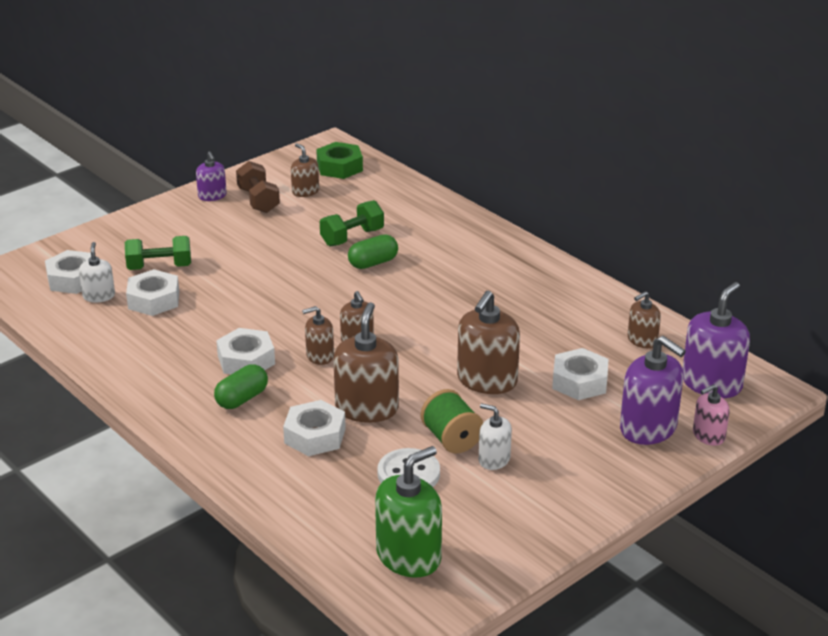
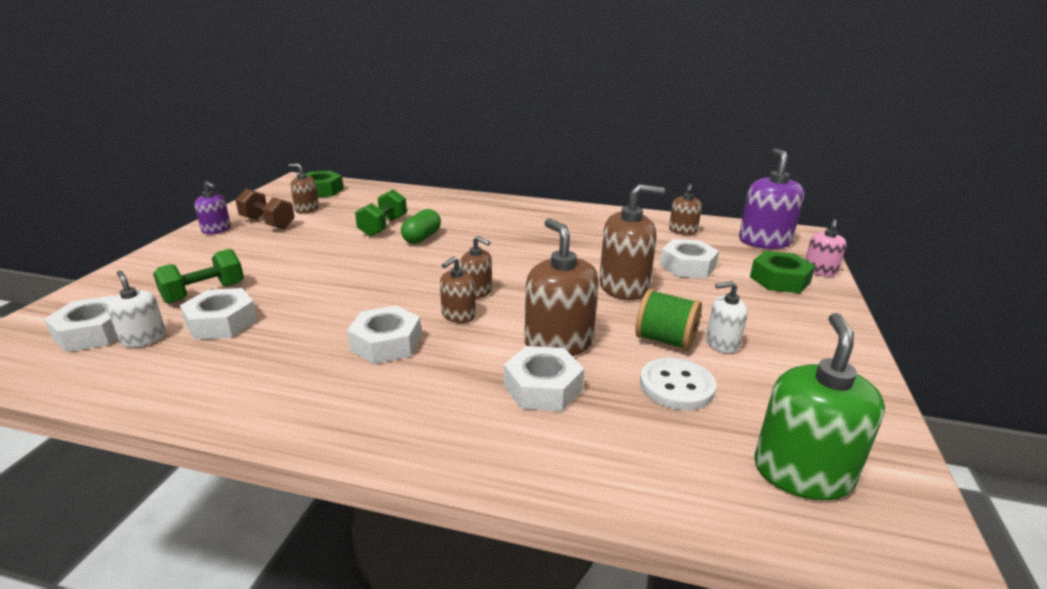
camera: 35 degrees left, 5 degrees down
(242, 399) = (422, 381): green capsule -> none
(487, 380) = (624, 287): brown soap dispenser -> brown soap dispenser turned 90 degrees counterclockwise
(648, 428) = (779, 279): purple soap dispenser -> green nut

